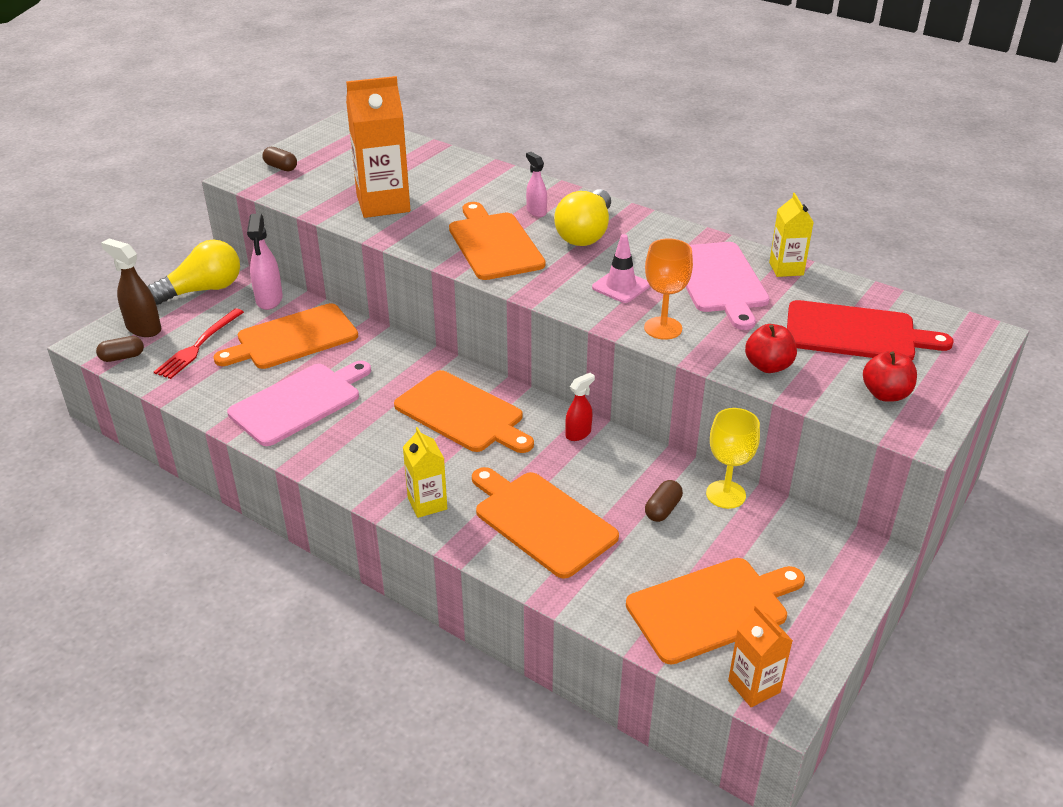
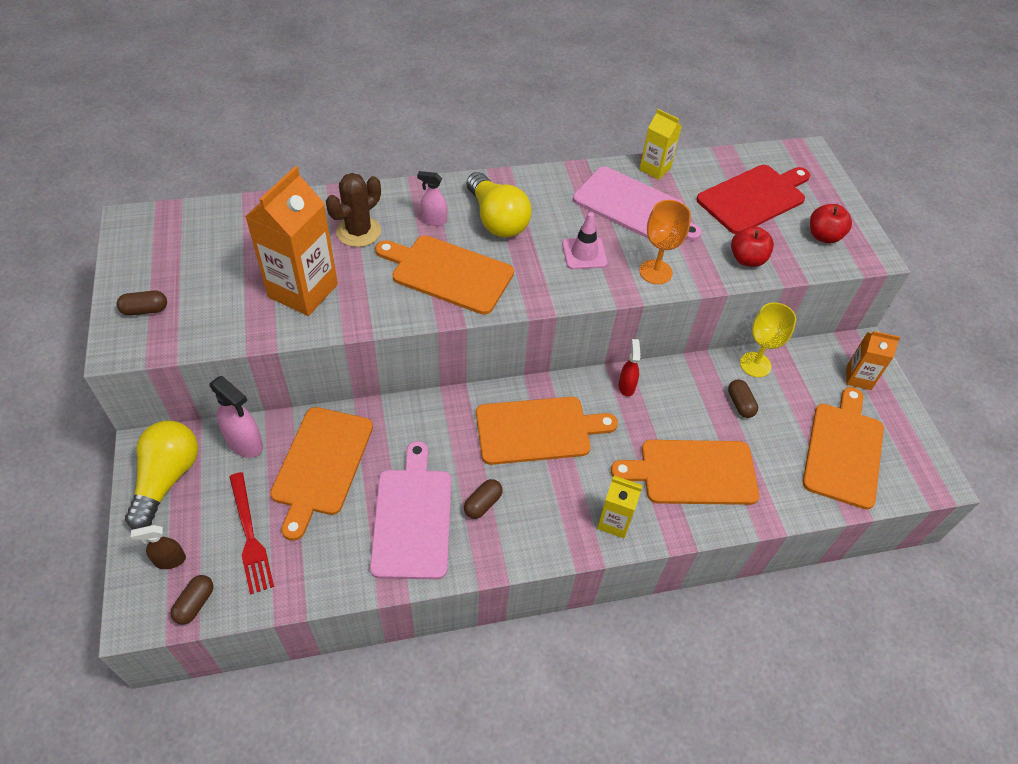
camera: 50 degrees left, 15 degrees up
(143, 328) = (170, 560): brown spray bottle -> brown spray bottle, size x0.63
(354, 427) = (483, 504): none -> brown capsule
(472, 192) = (358, 232): none -> brown cactus
(754, 686) = (918, 483): orange carton -> orange carton (858, 378)

